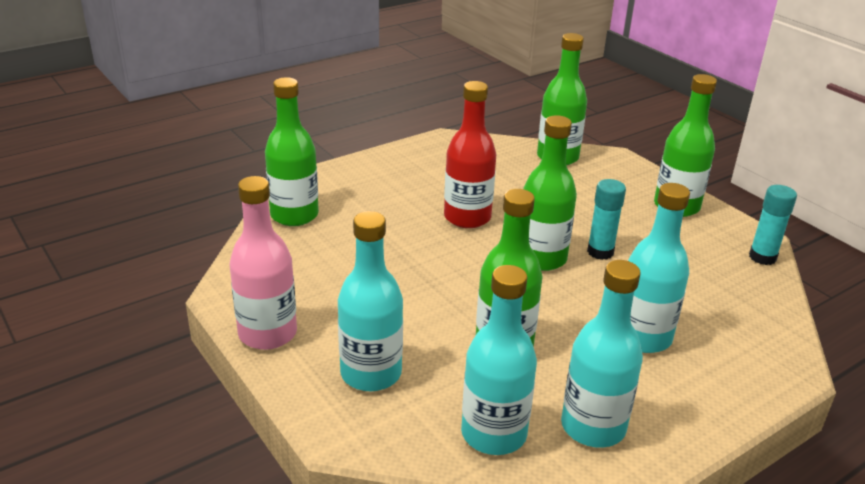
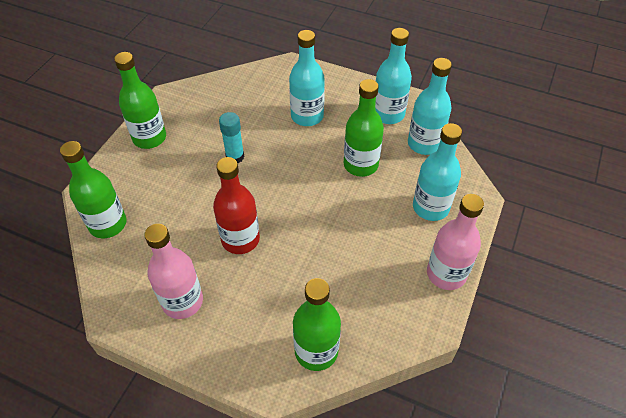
camera: 120 degrees left, 20 degrees up
(426, 170) = (182, 301): none -> pink bottle
(541, 258) = (263, 181): green bottle -> none
(762, 257) = (190, 90): turquoise glue stick -> none

